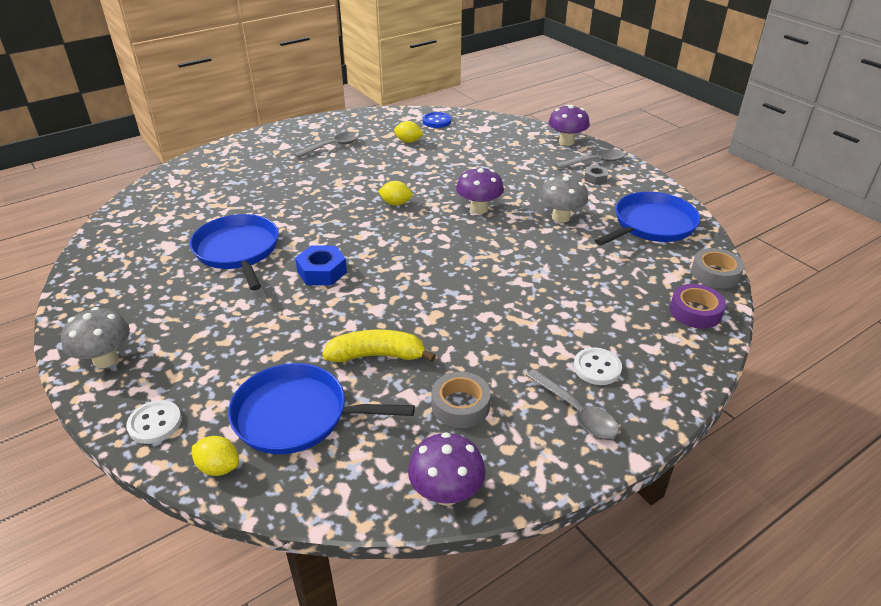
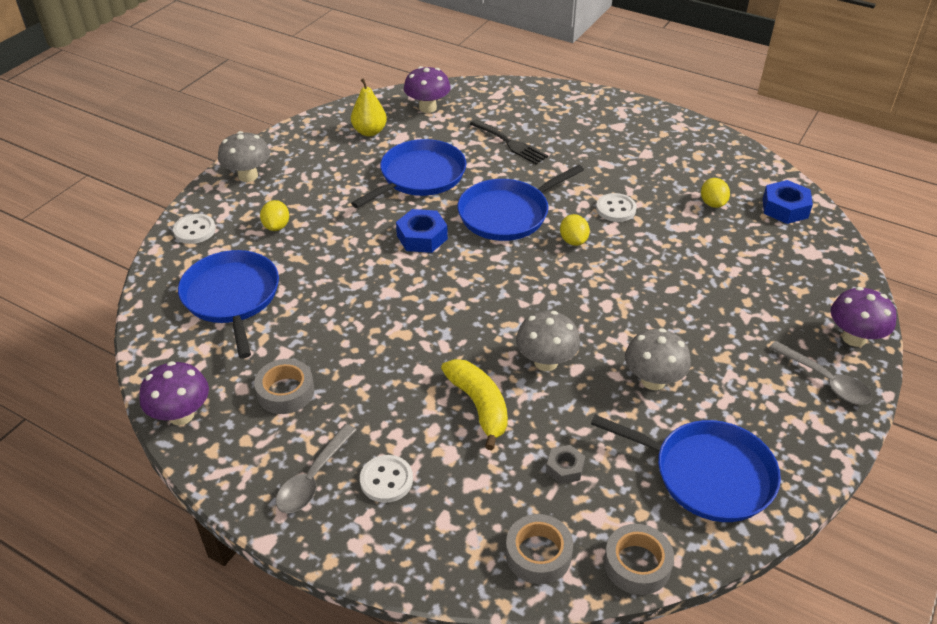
camera: 65 degrees right, 5 degrees up
(135, 260) = (369, 132): none -> yellow pear
(219, 467) = (165, 280): yellow lemon -> yellow lemon (276, 226)
(248, 195) = (510, 143): none -> black fork
(333, 146) = (648, 156): grey spoon -> none
(335, 222) = (507, 214): none -> blue pan
(377, 355) = (325, 316): yellow banana -> yellow banana (479, 406)
(378, 176) = (616, 209): none -> white button
(436, 121) = (785, 208): blue button -> blue nut
(479, 209) = (614, 306): purple mushroom -> purple mushroom (427, 108)
(515, 254) = (546, 362): none -> grey mushroom
(595, 178) = (779, 391): grey nut -> grey nut (565, 468)
(695, 312) = (538, 554): purple tape -> grey tape

